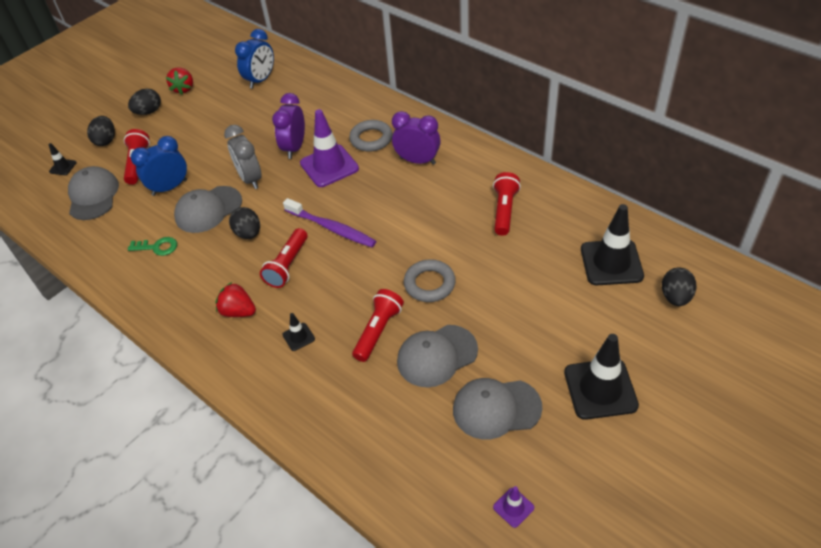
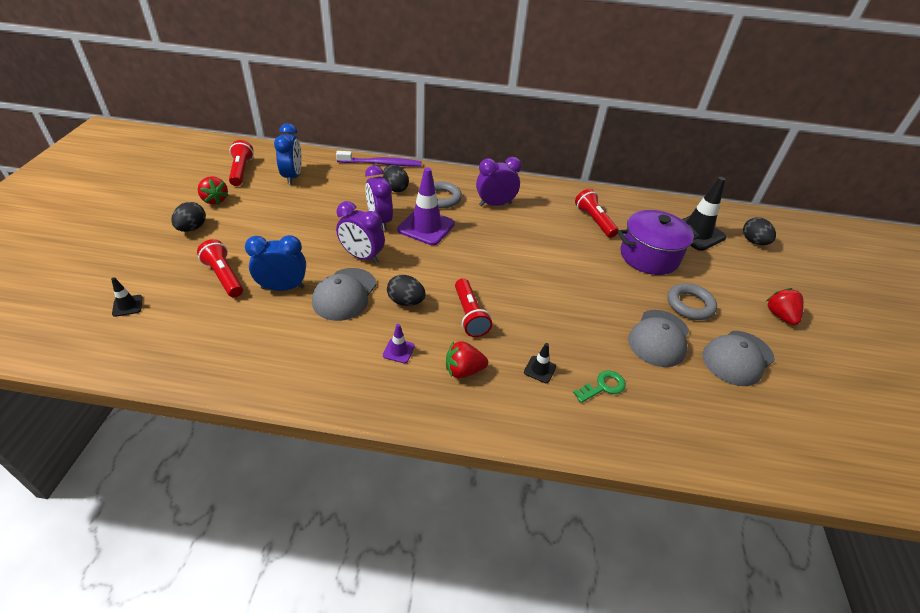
camera: 40 degrees left, 5 degrees down
(93, 196) = (196, 321): grey cap -> none
(106, 140) = (162, 266): black egg -> black egg (395, 188)
(157, 247) = (322, 345): green key -> green key (603, 386)
(169, 187) = (283, 287): blue clock -> blue clock turned 60 degrees clockwise
(250, 179) = (362, 256): grey clock -> purple clock
(332, 228) = (477, 273): purple toothbrush -> purple toothbrush (381, 164)
(378, 331) = (598, 338): red flashlight -> red flashlight (241, 171)
(429, 284) = (597, 288): grey ring -> grey ring (690, 305)
(513, 507) = (825, 423): purple traffic cone -> purple traffic cone (398, 351)
(522, 270) = (649, 256): none -> purple pot
(600, 389) = (780, 315): black traffic cone -> red strawberry

